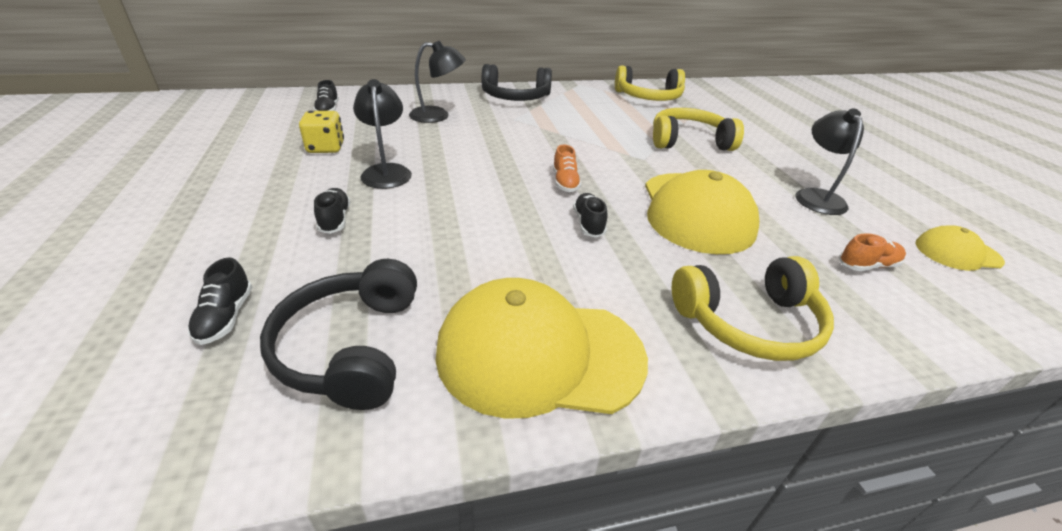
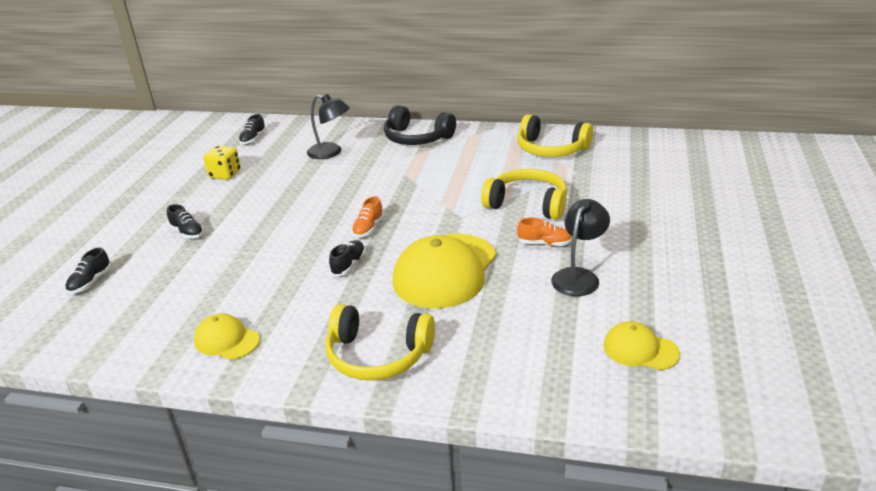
camera: 30 degrees right, 5 degrees down
(335, 219) = (187, 232): black shoe -> black shoe turned 120 degrees clockwise
(351, 347) = (136, 312): black headphones -> none
(386, 171) = (249, 200): black lamp -> none
(539, 354) = (227, 340): yellow cap -> yellow cap, size x0.51
(867, 265) = (533, 340): orange shoe -> orange shoe (544, 243)

